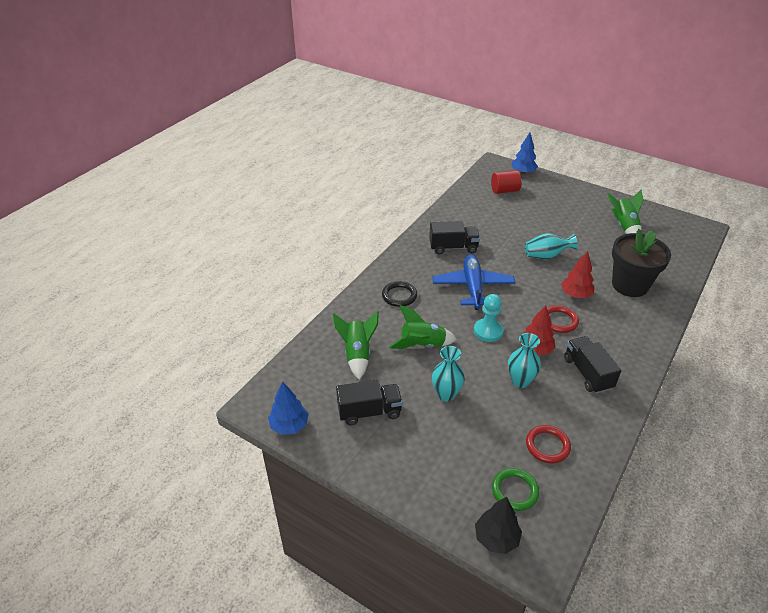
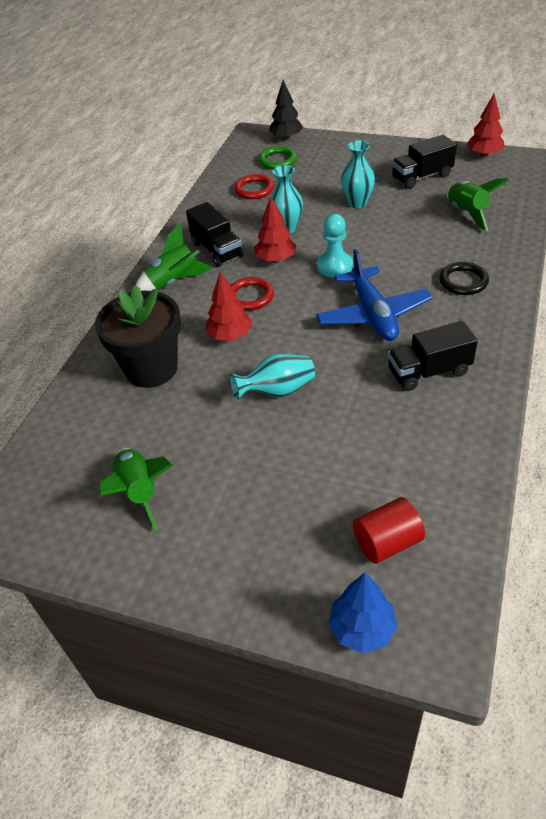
camera: 170 degrees right, 5 degrees up
(289, 425) = (484, 155): blue tree -> red tree
(422, 345) = (403, 236): green rocket -> green rocket (174, 282)

